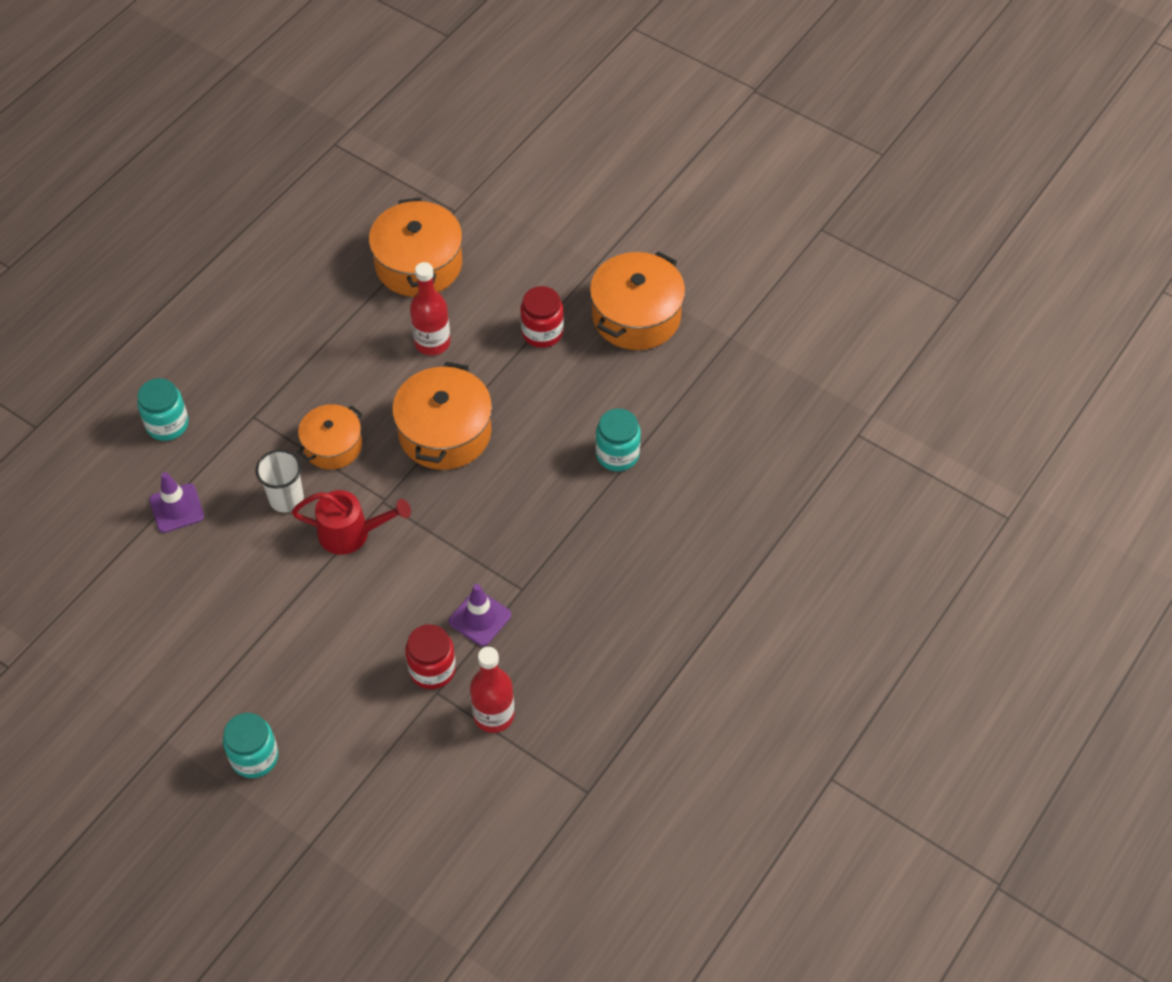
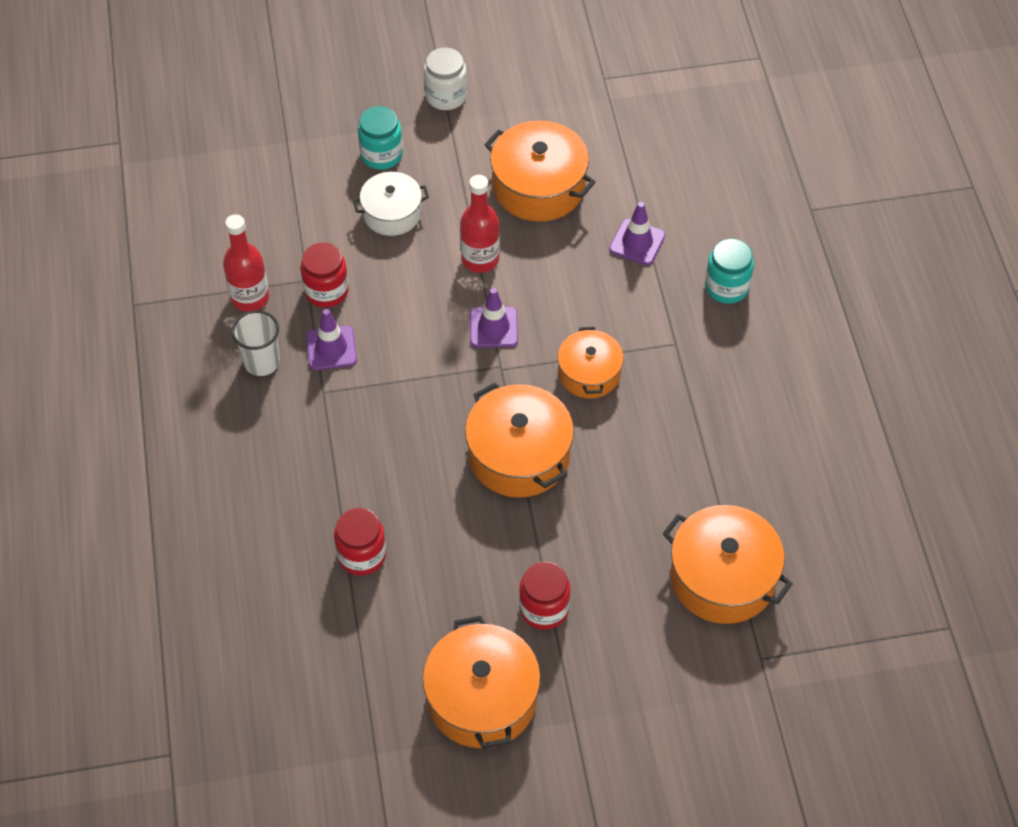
camera: 135 degrees right, 0 degrees up
(139, 767) = (446, 96): none -> white jar
(180, 615) = (539, 187): none -> orange pot
(286, 498) = (571, 310): white cup -> white cup (261, 362)
(310, 693) = (392, 213): none -> white pot
(352, 533) = (493, 327): red watering can -> purple traffic cone
(432, 342) = (621, 518): red bottle -> red bottle (480, 259)
(617, 454) = (362, 555): turquoise jar -> red jar

